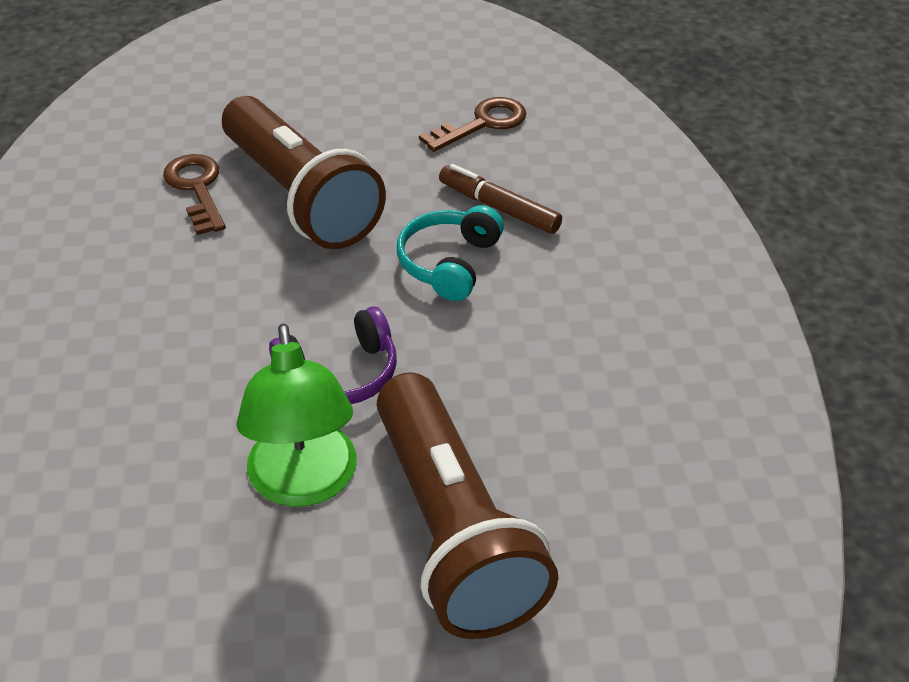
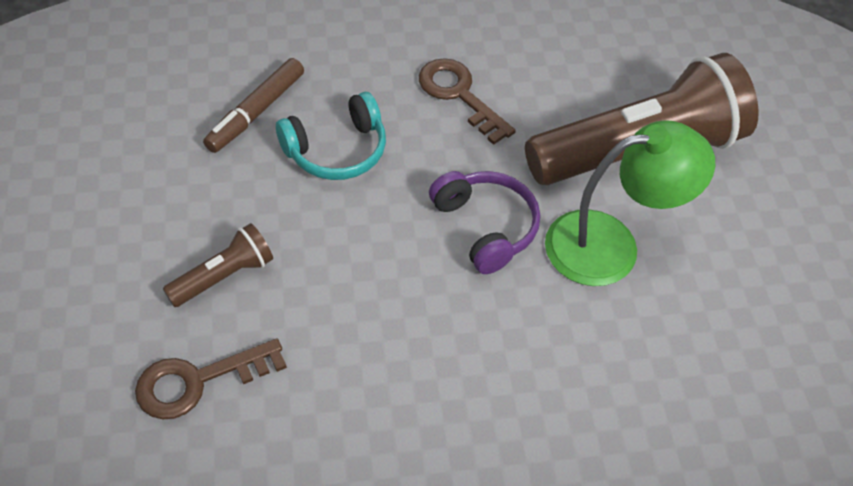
camera: 95 degrees left, 10 degrees up
(301, 197) = (224, 276): brown flashlight -> brown flashlight, size x0.44
(449, 263) = (336, 150): turquoise headphones -> turquoise headphones turned 45 degrees counterclockwise
(482, 124) = (110, 121): brown key -> brown key (459, 95)

